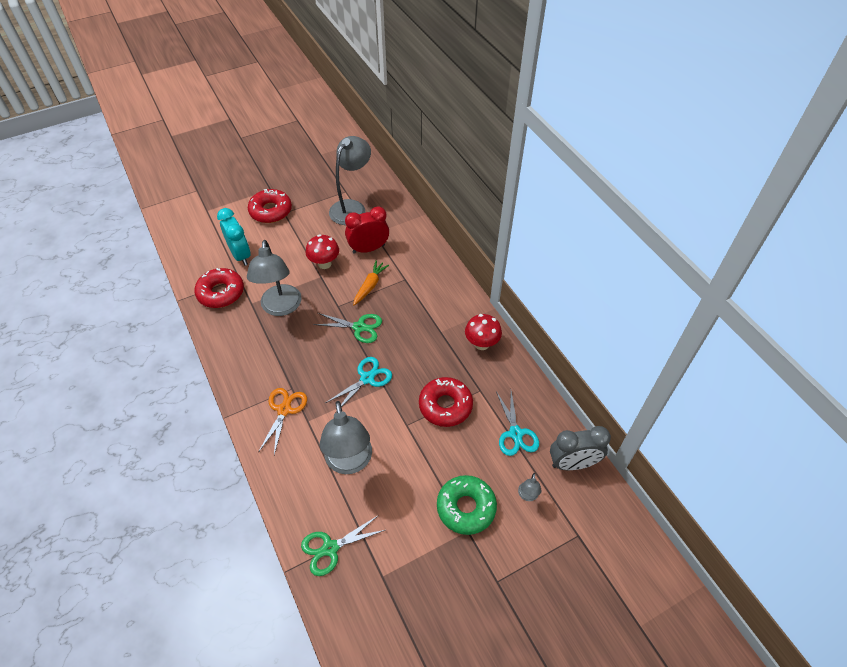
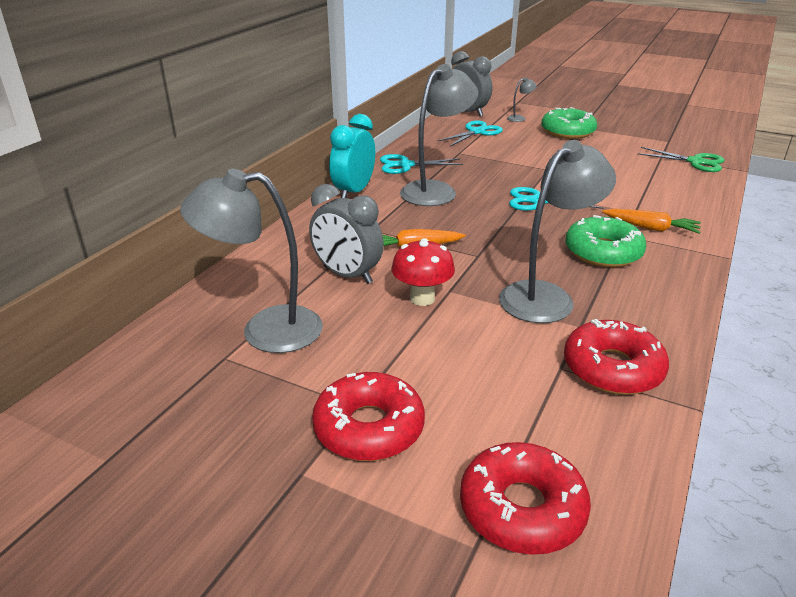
camera: 125 degrees left, 20 degrees down
(240, 255) = (518, 397): turquoise clock -> turquoise clock (354, 192)
(284, 410) = (651, 228): orange scissors -> orange carrot
(288, 362) = (603, 252): none -> green donut
(350, 462) = (626, 179): grey lamp -> grey lamp (436, 190)
(359, 327) = (485, 229): green scissors -> none
(368, 249) = (347, 275): red clock -> grey clock
(445, 406) = (499, 160): red donut -> red donut (522, 508)
(481, 344) = (405, 165): red mushroom -> turquoise scissors

